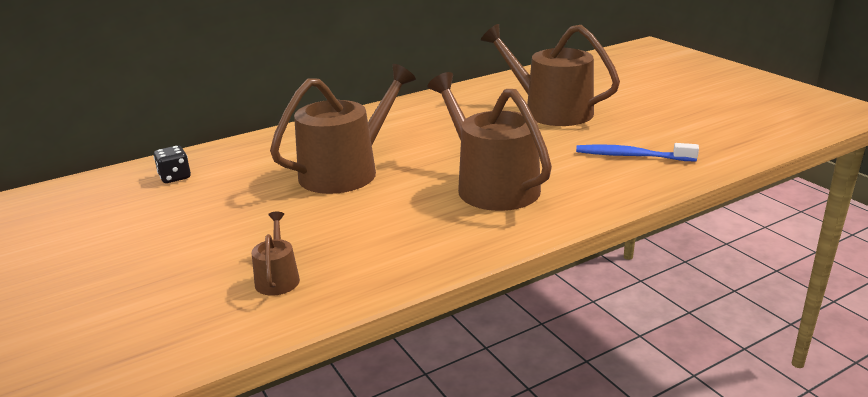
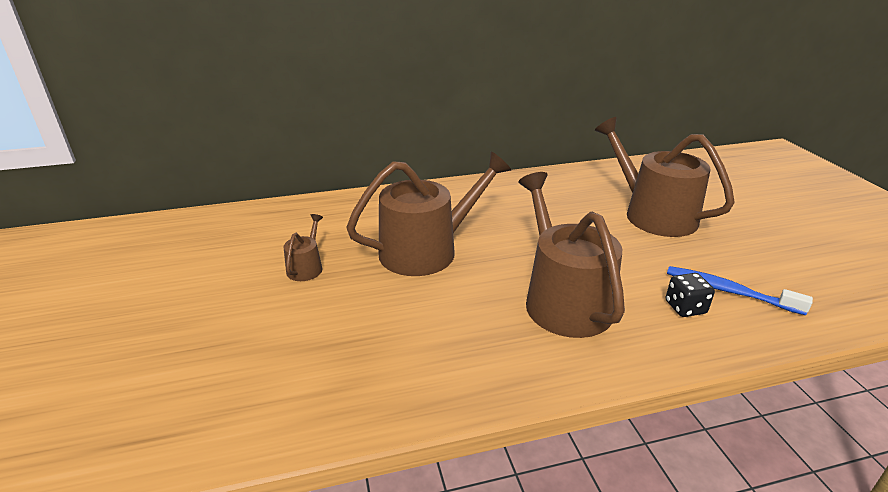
camera: 15 degrees right, 5 degrees up
(175, 177) = (276, 226): black dice -> black dice (685, 307)
(277, 278) = (310, 373): brown watering can -> brown watering can (306, 267)

